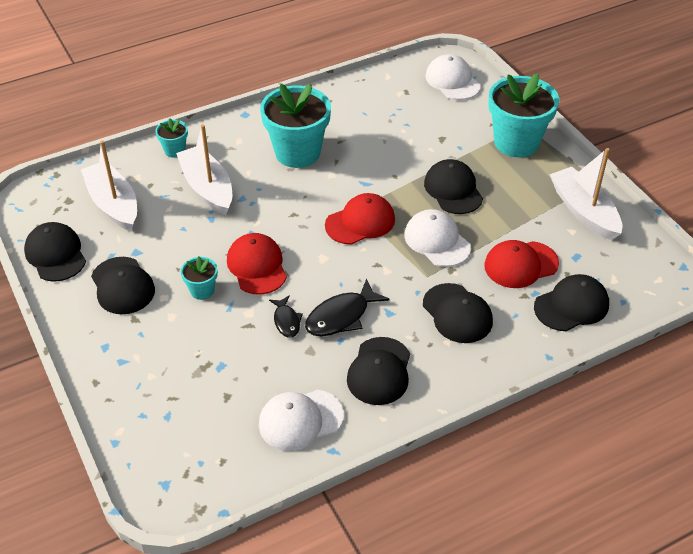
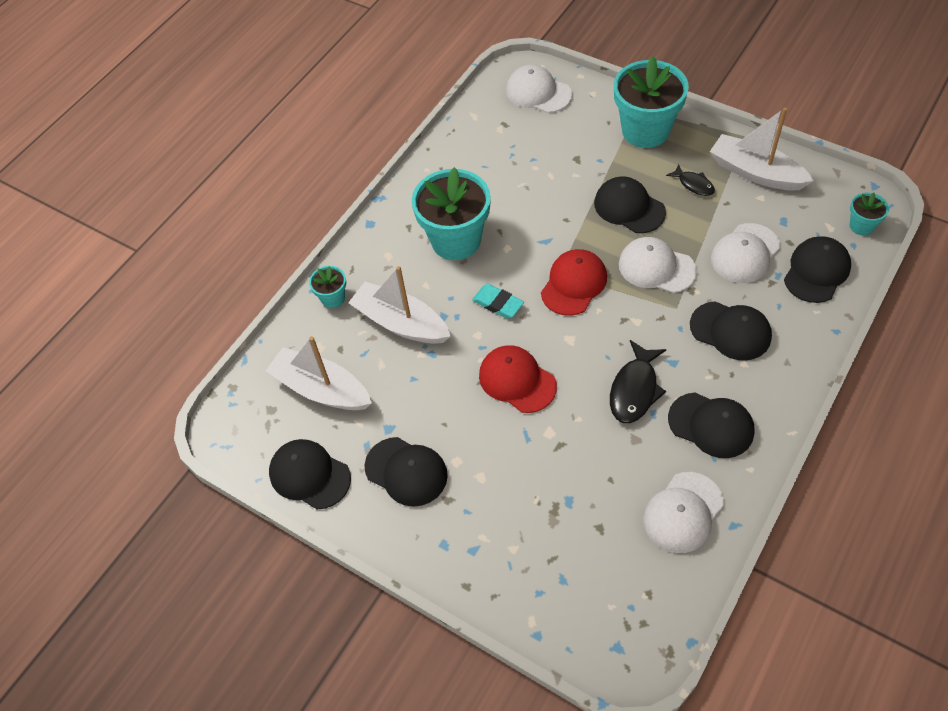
camera: 25 degrees left, 10 degrees up
(202, 290) = (487, 434): turquoise flower pot -> turquoise flower pot (861, 226)
(286, 321) = (590, 421): black fish -> black fish (694, 184)
(290, 208) = (498, 303): none -> turquoise eraser
(379, 371) = (711, 425): black cap -> black cap turned 45 degrees counterclockwise
(521, 265) = (745, 253): red cap -> white cap

